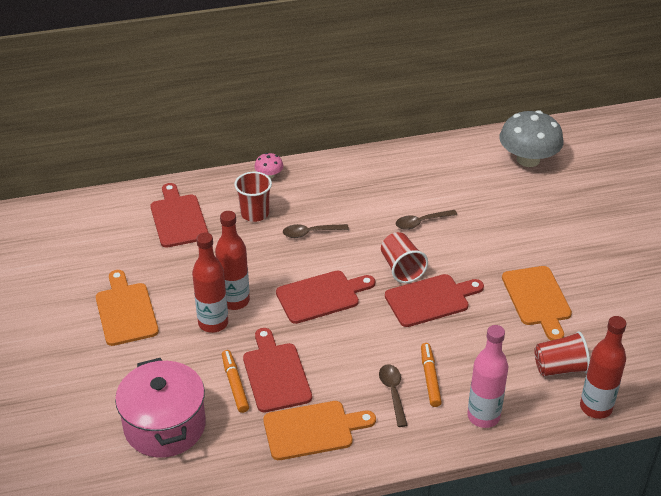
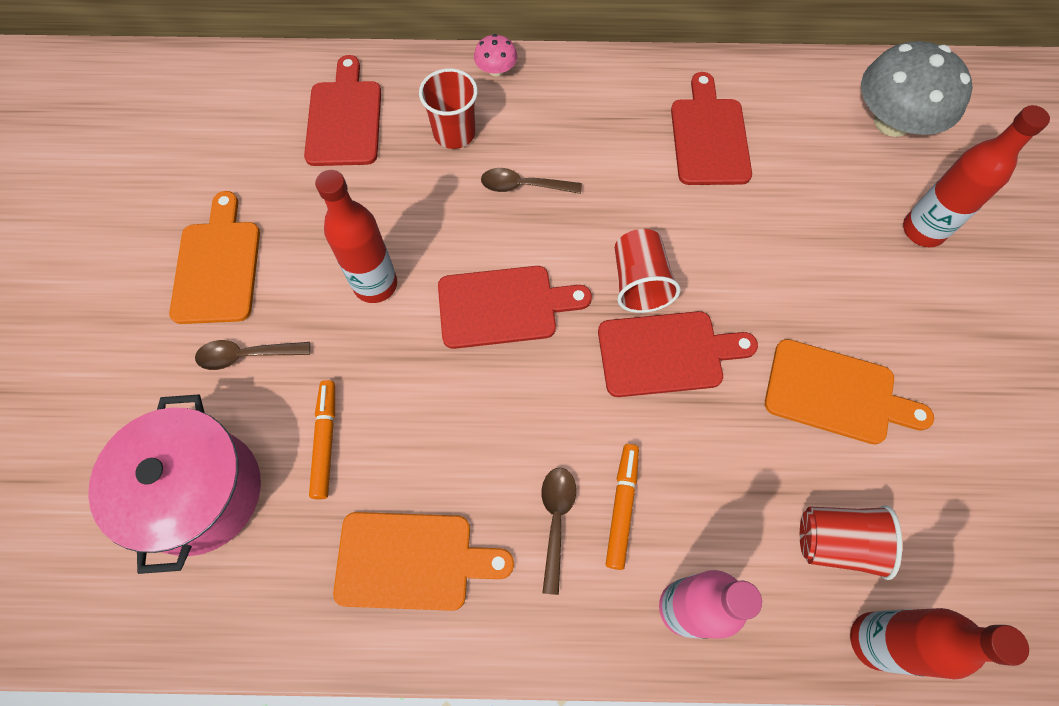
camera: 15 degrees right, 25 degrees up
(213, 323) = (331, 318): red bottle -> red bottle (923, 230)
(275, 374) = (391, 437): red cutting board -> red cutting board (709, 137)
(421, 222) = (694, 204): brown spoon -> brown spoon (246, 355)
(537, 299) = (836, 393): orange cutting board -> orange cutting board turned 75 degrees counterclockwise

